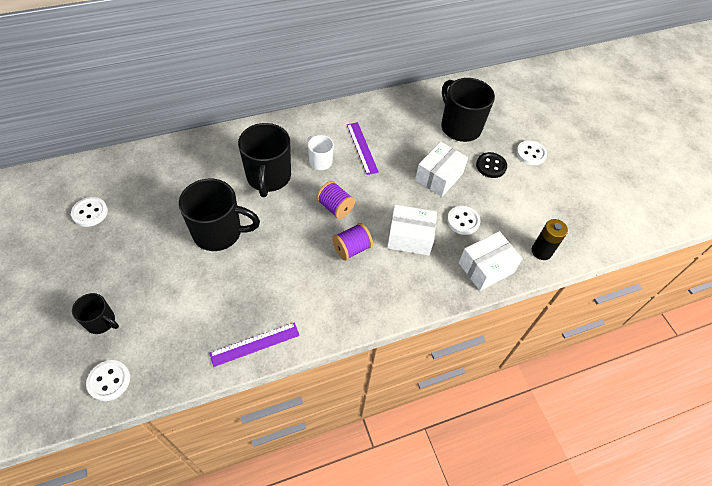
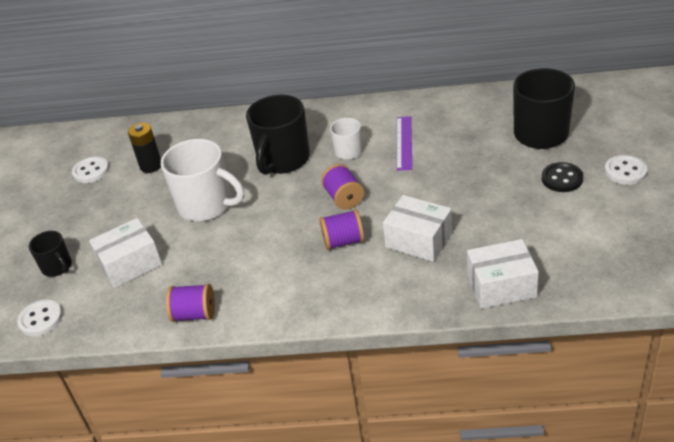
camera: 30 degrees right, 15 degrees down
(219, 232) = (206, 205): black mug -> white mug
(255, 344) = (194, 314): purple ruler -> purple spool
(439, 177) = (486, 182): white box -> white box (130, 264)
(463, 221) = (495, 232): white button -> none
(541, 251) = (587, 280): black battery -> black battery (151, 166)

